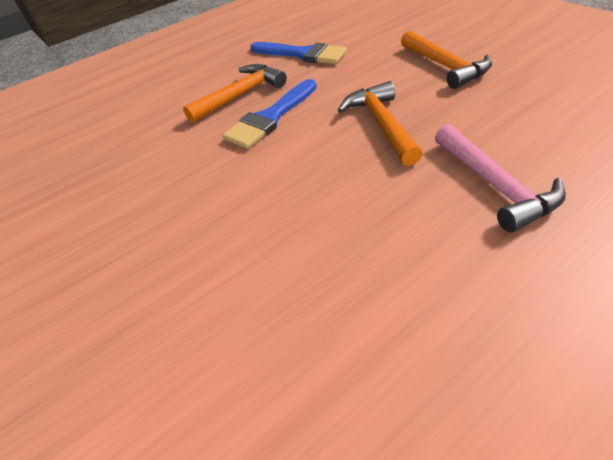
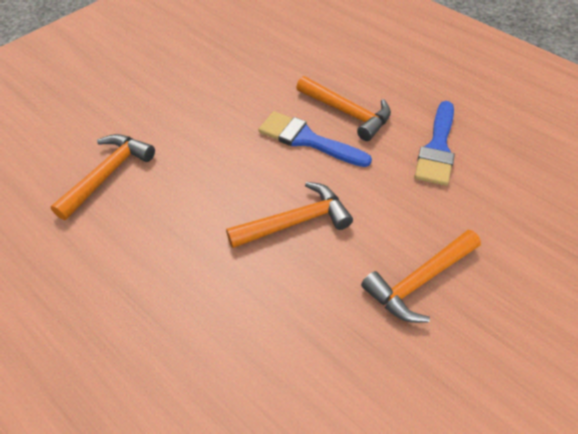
camera: 75 degrees right, 5 degrees up
(283, 289) = (107, 175): none -> orange hammer
(494, 185) = (197, 304): pink hammer -> none

